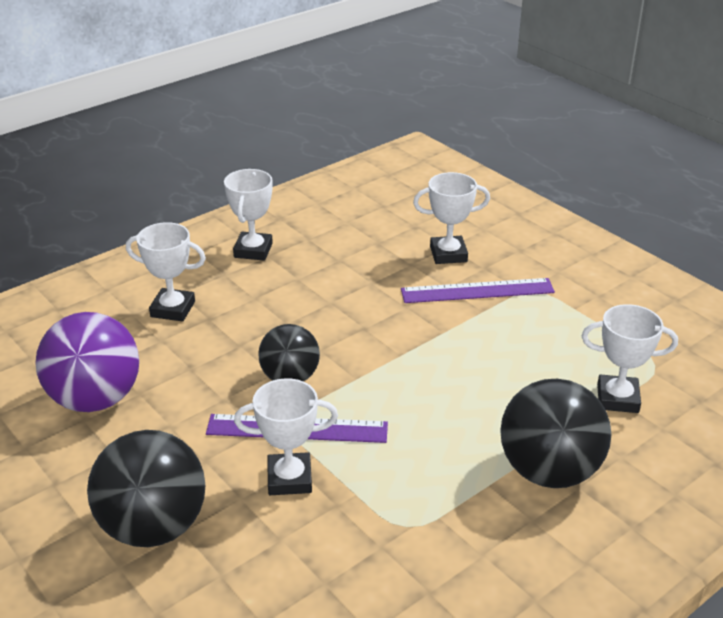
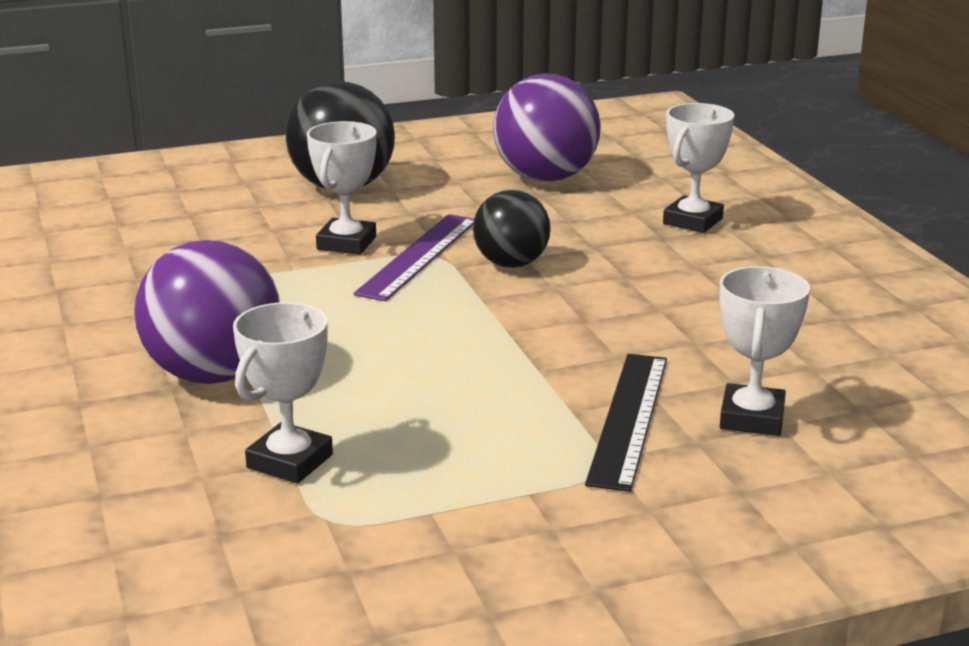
camera: 110 degrees right, 10 degrees down
(253, 250) = (819, 278): white trophy -> none
(477, 291) = (628, 418): purple ruler -> black ruler
(549, 471) = (214, 375): black ball -> purple ball

